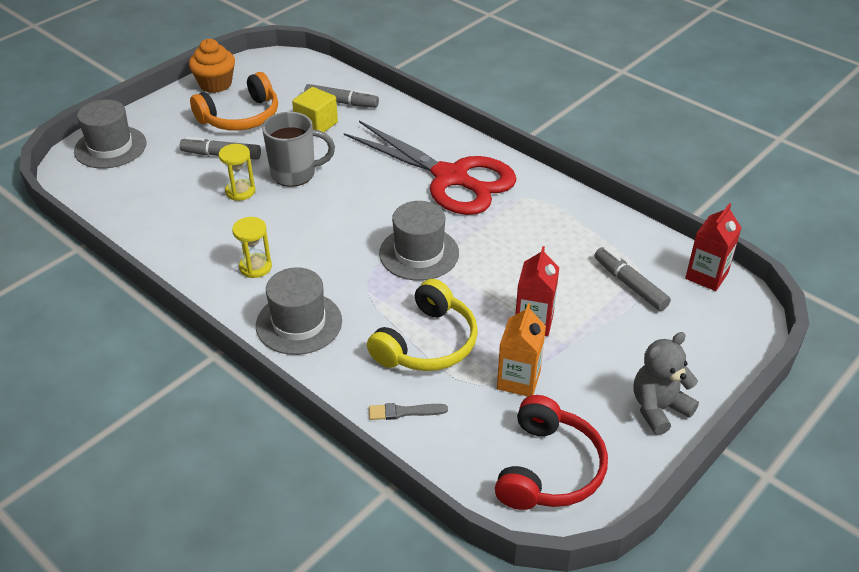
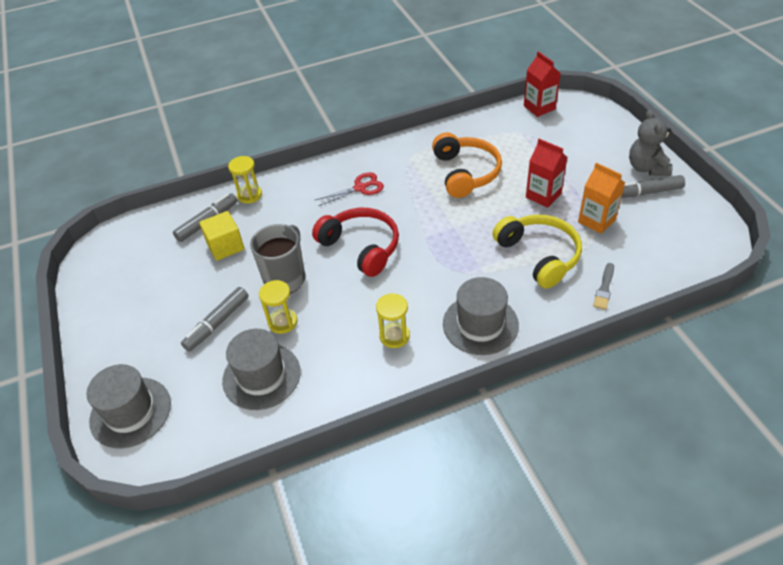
camera: 60 degrees left, 5 degrees up
(215, 84) = (97, 302): orange cupcake -> none
(241, 117) = (169, 295): orange headphones -> orange headphones (466, 173)
(393, 112) = (249, 195): none -> yellow hourglass
(419, 253) = (438, 231): grey hat -> grey hat (261, 376)
(451, 178) = (360, 188): red scissors -> red scissors, size x0.42
(549, 469) = (682, 232): red headphones -> red headphones (361, 247)
(630, 284) = (530, 141): grey marker -> grey marker (645, 192)

